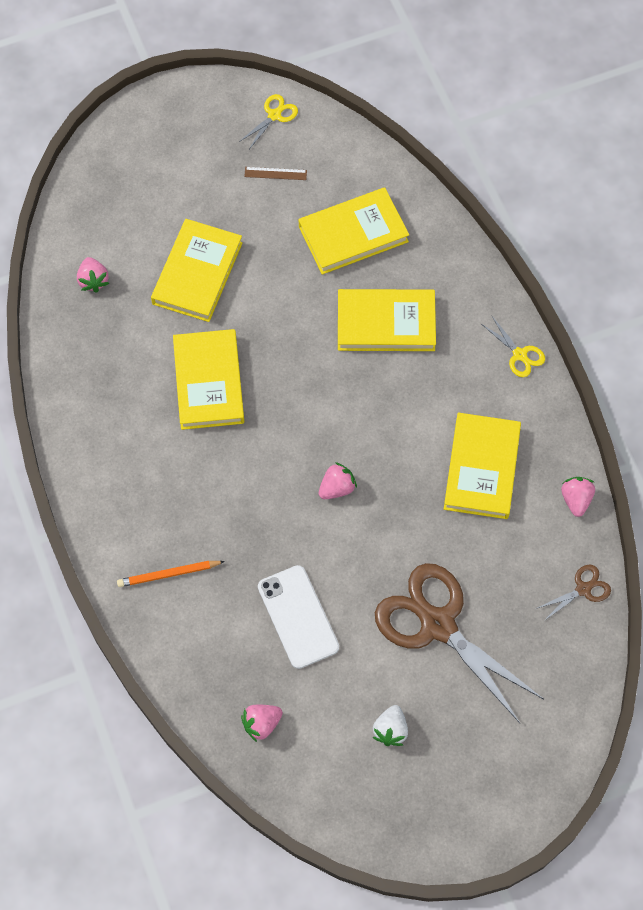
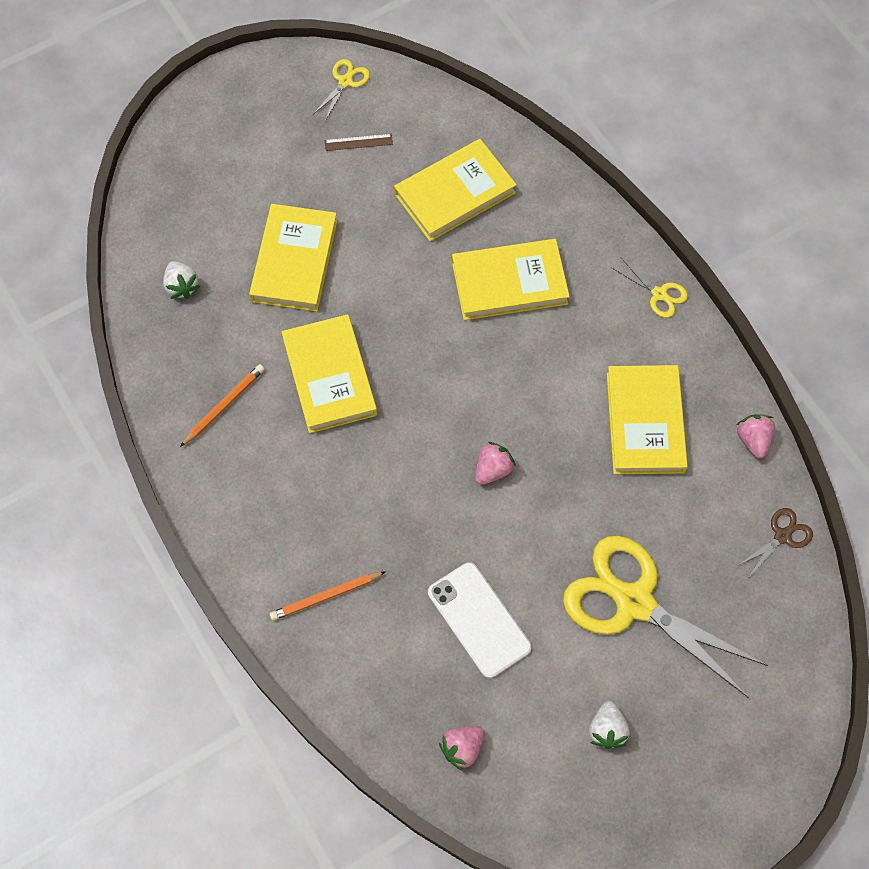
camera: 10 degrees left, 0 degrees up
(93, 280) = (182, 286): pink strawberry -> white strawberry
(111, 393) = (224, 405): none -> orange pencil
(438, 625) = (634, 603): brown scissors -> yellow scissors

